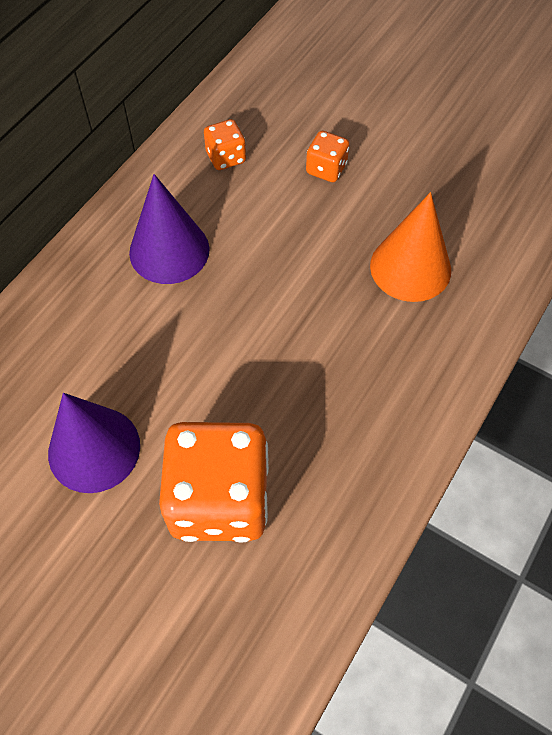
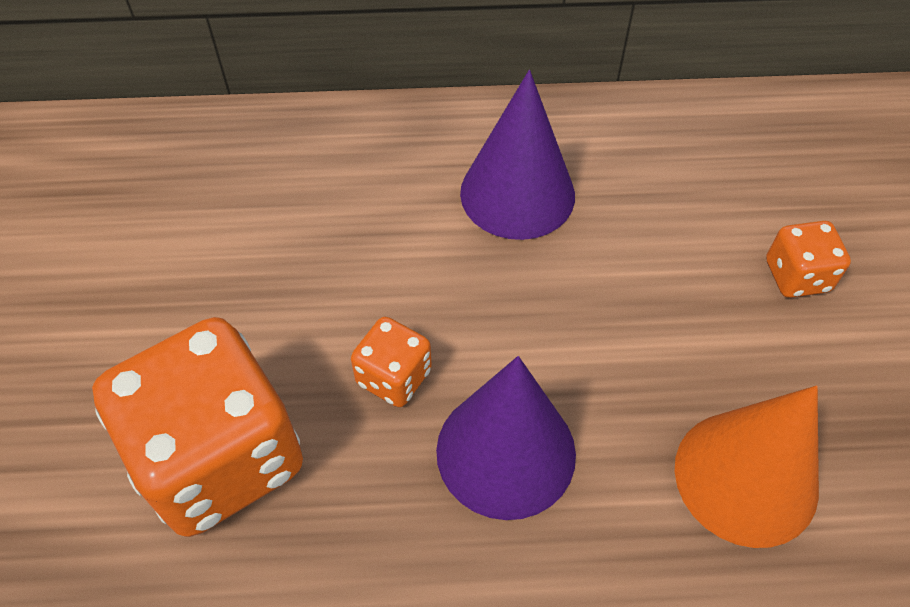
camera: 55 degrees right, 5 degrees down
(94, 449) = (206, 288): purple cone -> purple cone (506, 452)
(226, 157) = (699, 164): orange dice -> orange dice (394, 377)

